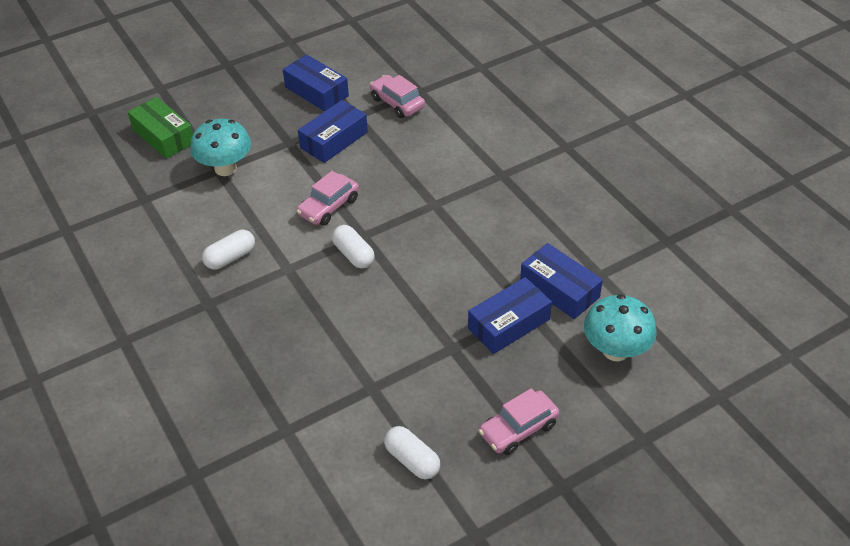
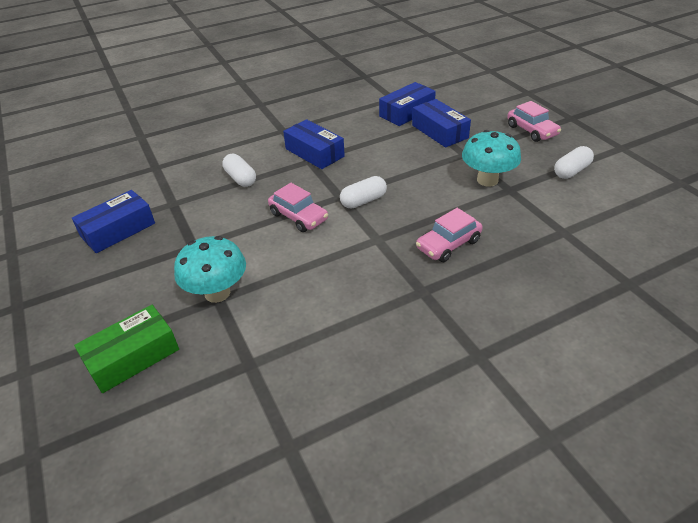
camera: 85 degrees left, 5 degrees down
(230, 258) = (359, 279): white capsule -> white capsule (241, 178)
(334, 140) = (203, 216): blue box -> blue box (314, 153)
(397, 103) = (166, 179): pink car -> pink car (448, 244)
(615, 350) = (460, 96): turquoise mushroom -> turquoise mushroom (487, 180)

